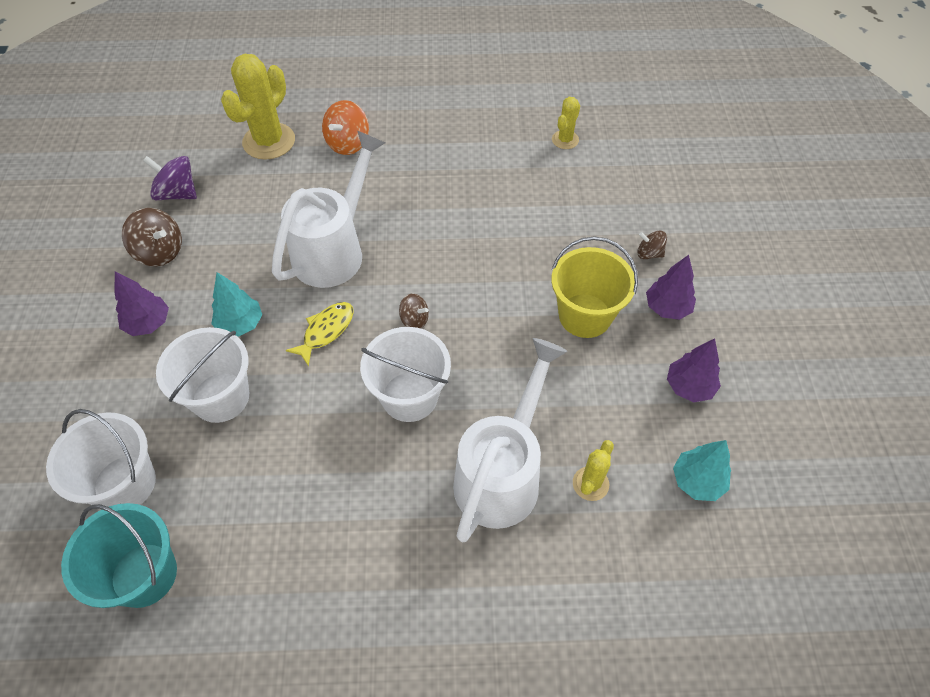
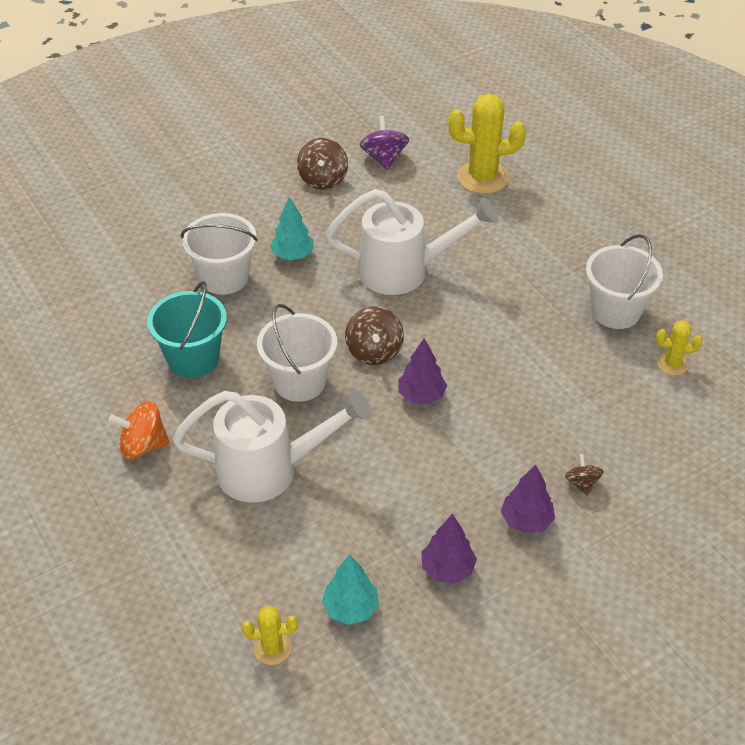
camera: 60 degrees right, 10 degrees down
(125, 483) = (127, 267): white bucket -> white bucket (615, 311)
(144, 574) = (70, 311): turquoise bucket -> turquoise bucket (193, 358)
(148, 323) = (257, 208): purple tree -> purple tree (421, 396)
(326, 331) = (323, 305): yellow fish -> none
(348, 143) = (525, 223): orange spinning top -> orange spinning top (143, 445)
(414, 320) = (374, 351): brown spinning top -> brown spinning top, size x1.66
(585, 315) = (468, 462): yellow bucket -> none
(590, 484) = (298, 532): yellow cactus -> yellow cactus (272, 648)

